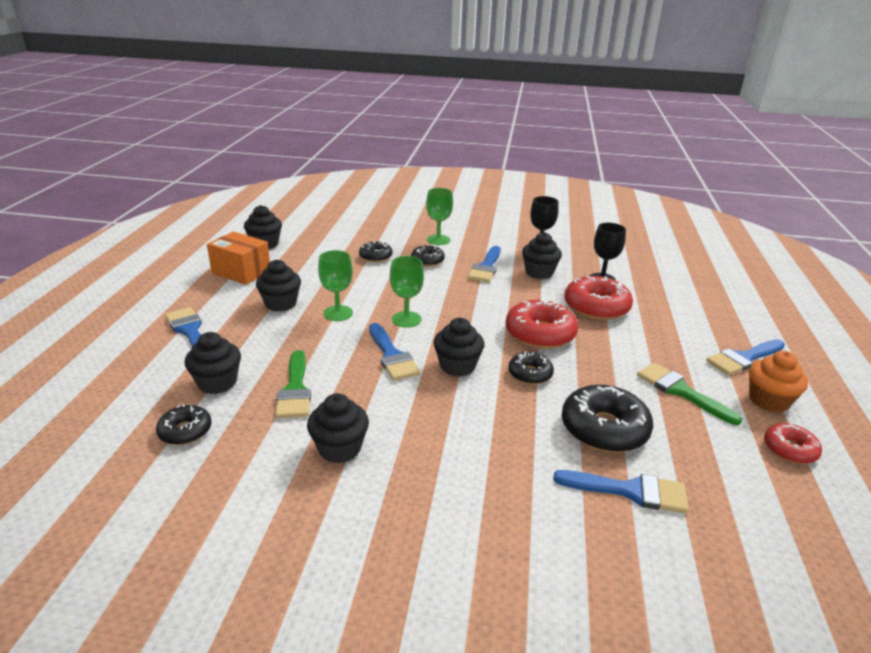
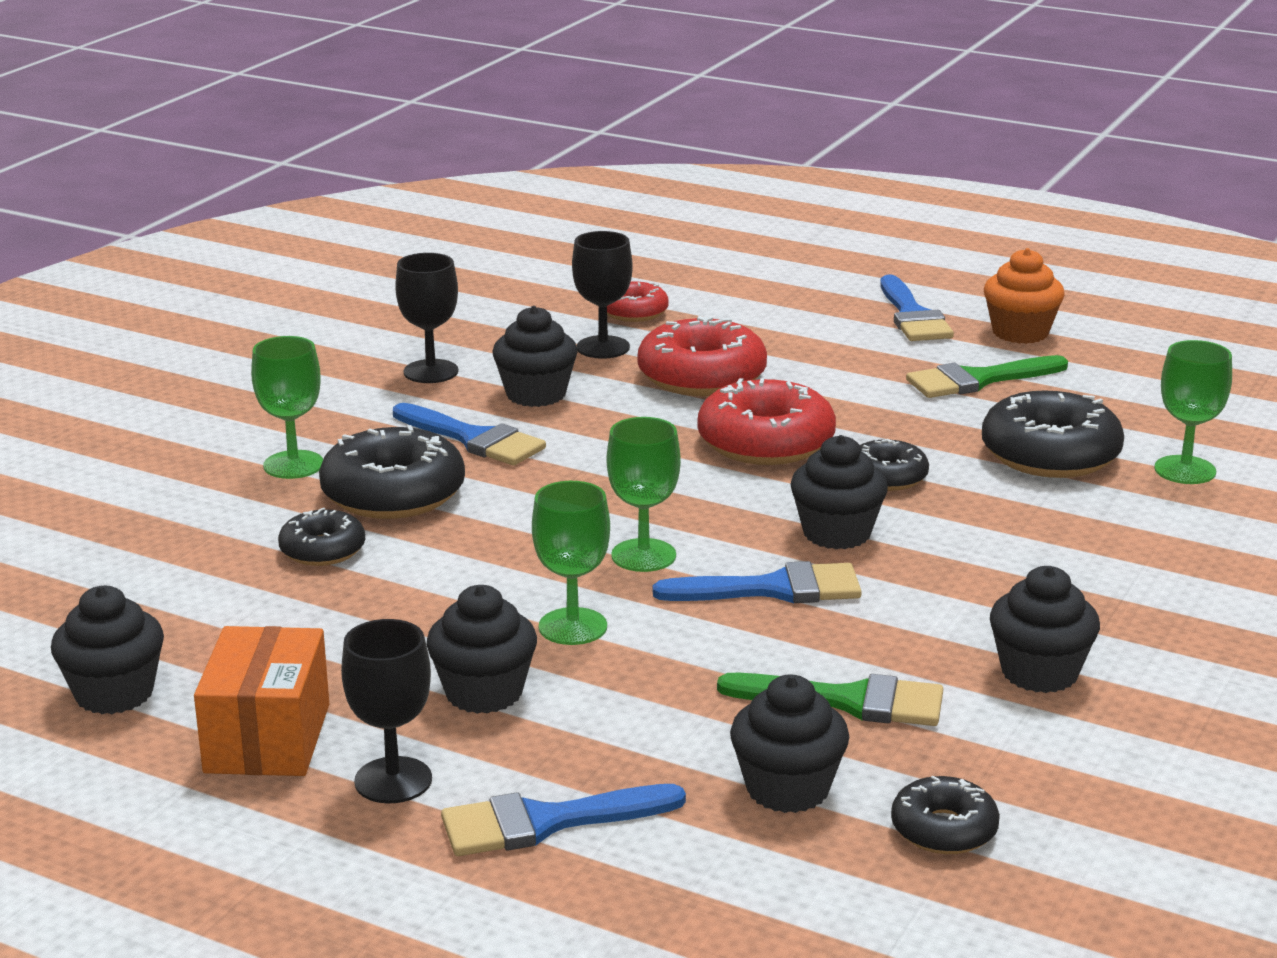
camera: 70 degrees left, 5 degrees down
(216, 298) = (393, 780): none -> black goblet
(241, 272) = (267, 738): orange box -> orange box turned 45 degrees counterclockwise
(427, 261) = (393, 494): black donut -> black donut, size x1.76
(630, 491) = (1185, 470): blue brush -> green goblet
(789, 449) = (1126, 353): red donut -> red donut (634, 312)

